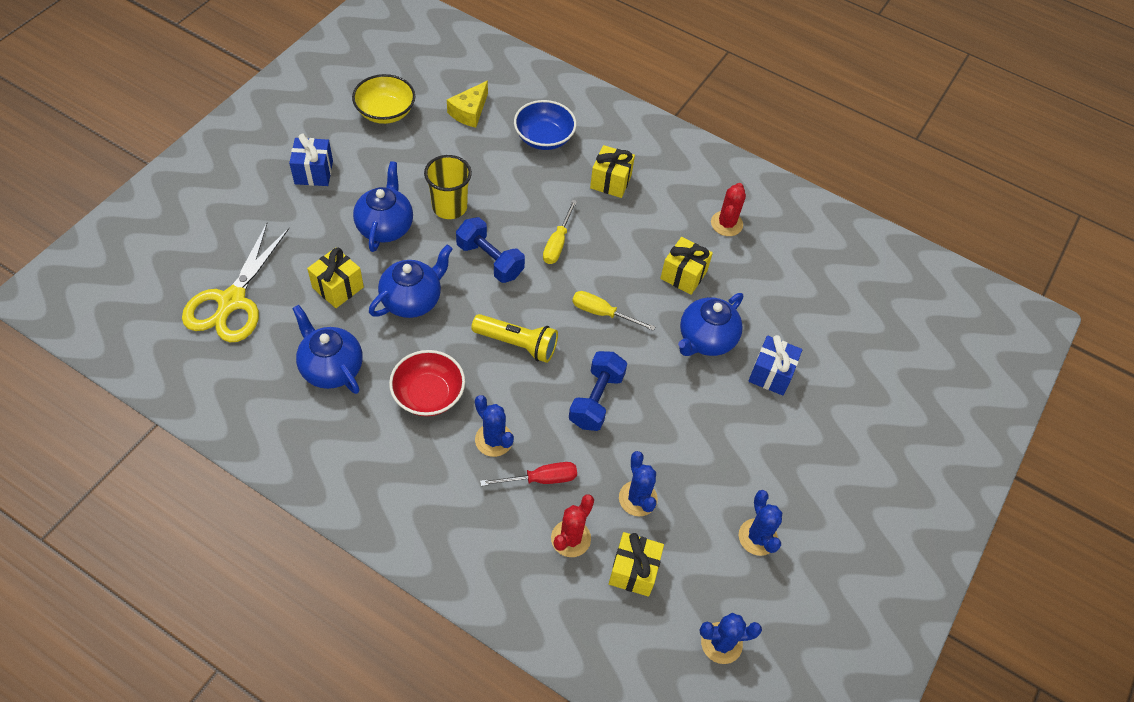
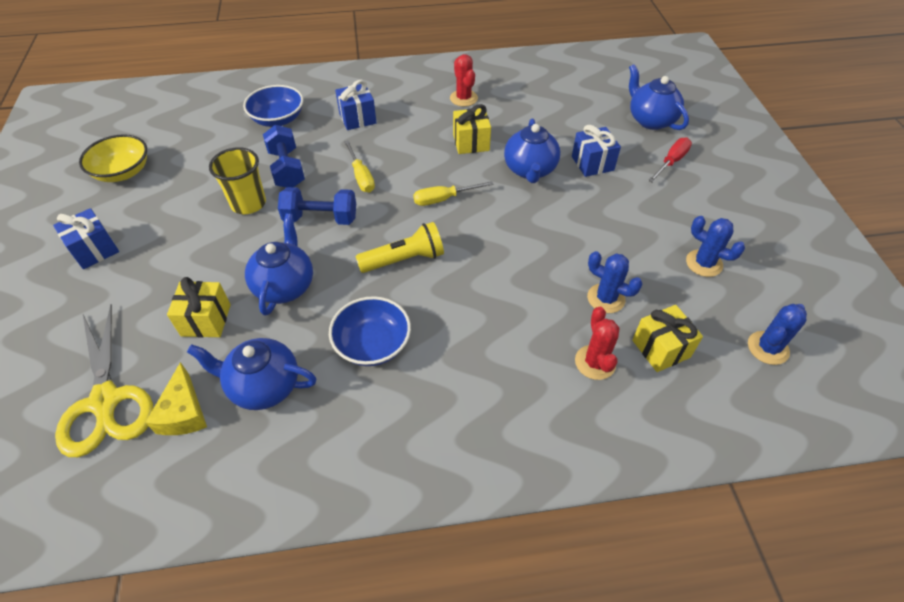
camera: 35 degrees left, 5 degrees down
(385, 226) = (205, 249): blue teapot -> blue teapot (650, 120)
(428, 394) = (372, 344): red bowl -> blue bowl
(469, 112) = (199, 134): yellow cheese -> yellow cheese (183, 412)
(494, 440) = (461, 338): blue cactus -> none
(540, 479) = (526, 338): red screwdriver -> red screwdriver (671, 162)
(596, 399) = (503, 256): blue dumbbell -> blue dumbbell (287, 169)
(610, 182) = (357, 118): yellow gift -> blue gift

